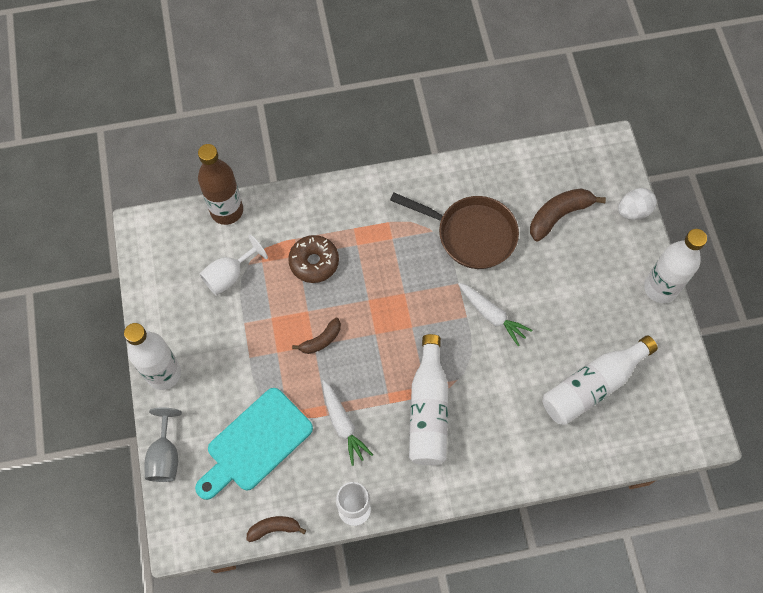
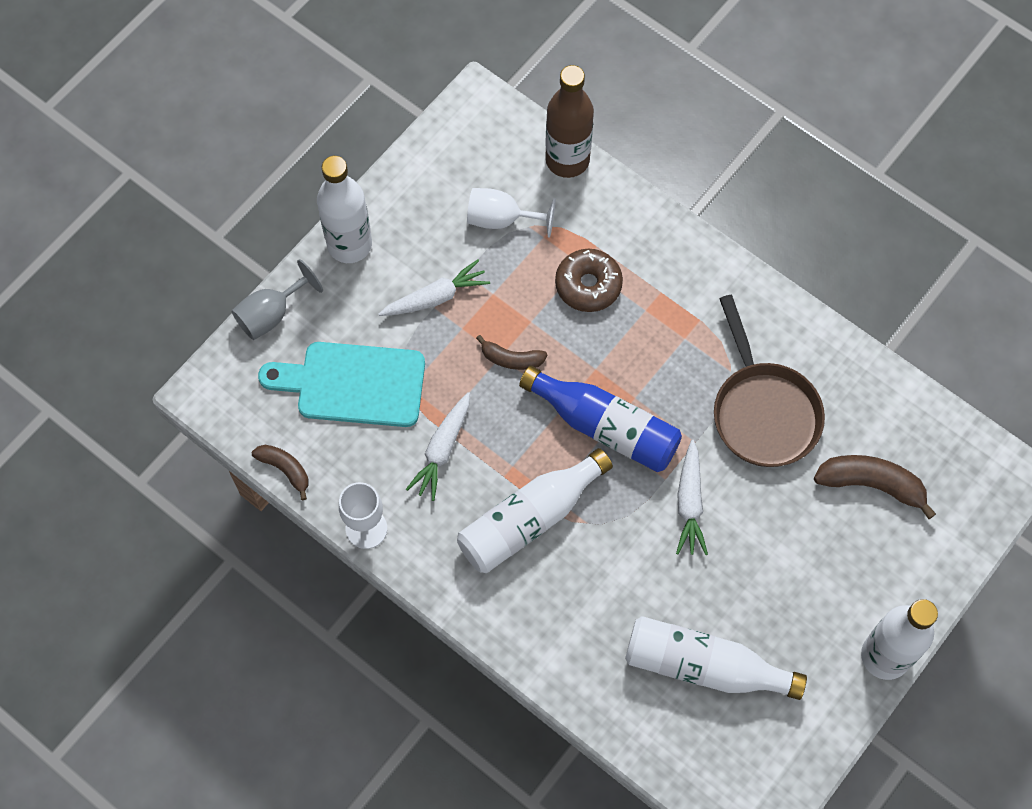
camera: 50 degrees right, 0 degrees up
(244, 351) = (435, 297): none -> white carrot
(408, 323) = (605, 427): none -> blue bottle
(633, 211) = (952, 559): white egg -> none

